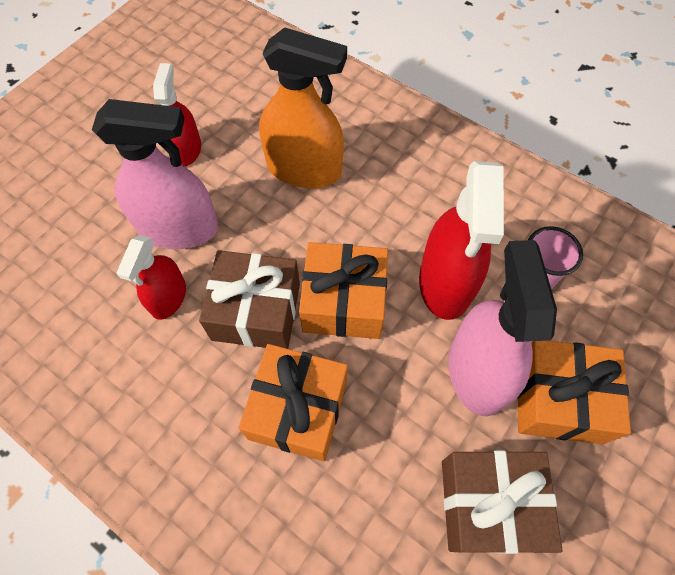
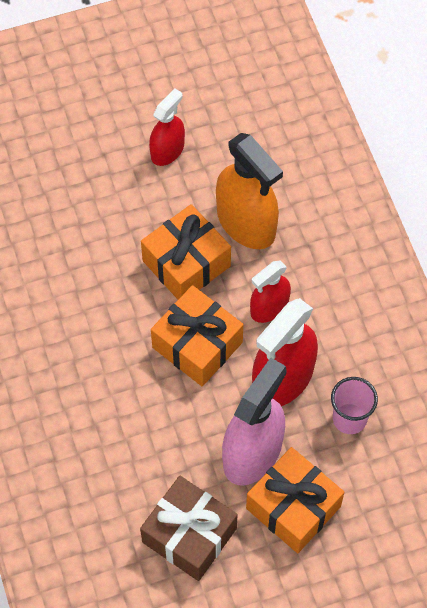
camera: 35 degrees right, 0 degrees up
(168, 297) = (77, 263): red spray bottle -> red spray bottle (269, 307)
(178, 228) = (118, 214): pink spray bottle -> none
(256, 311) = (131, 312): brown gift -> none
(298, 409) = (111, 396): orange gift -> orange gift (186, 263)

